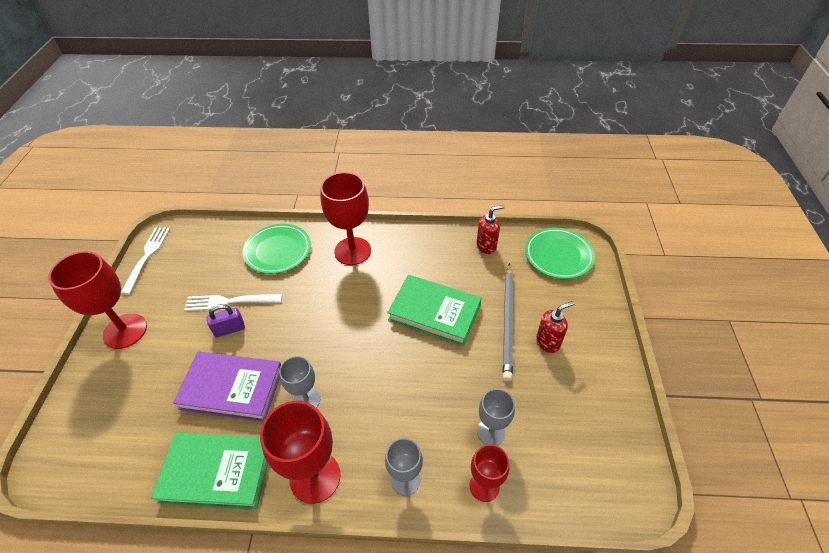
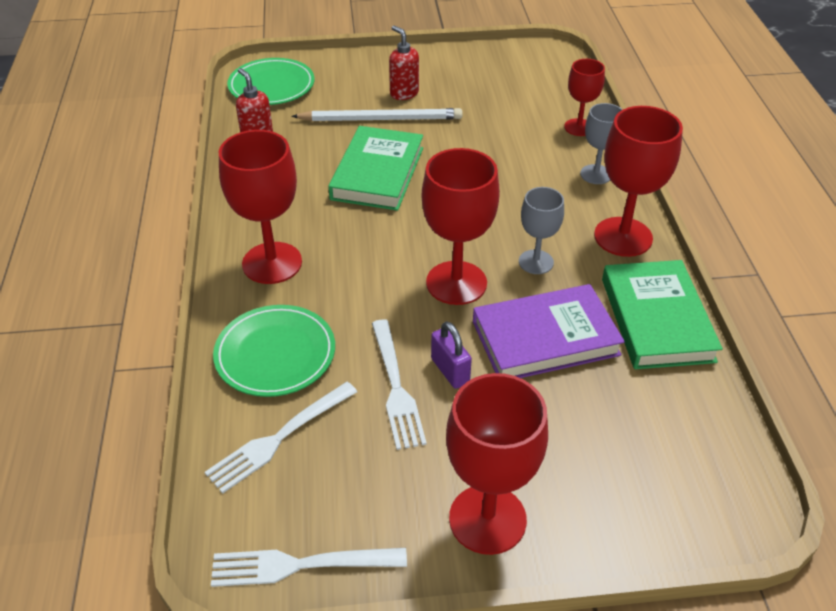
camera: 100 degrees left, 5 degrees down
(220, 251) = (279, 438): none -> white fork
(232, 388) = (545, 338): purple book -> purple book turned 75 degrees clockwise
(302, 344) = (456, 283): none -> red goblet
(491, 432) = (523, 126): grey goblet -> none
(508, 322) = (381, 119): grey pencil -> white pencil

